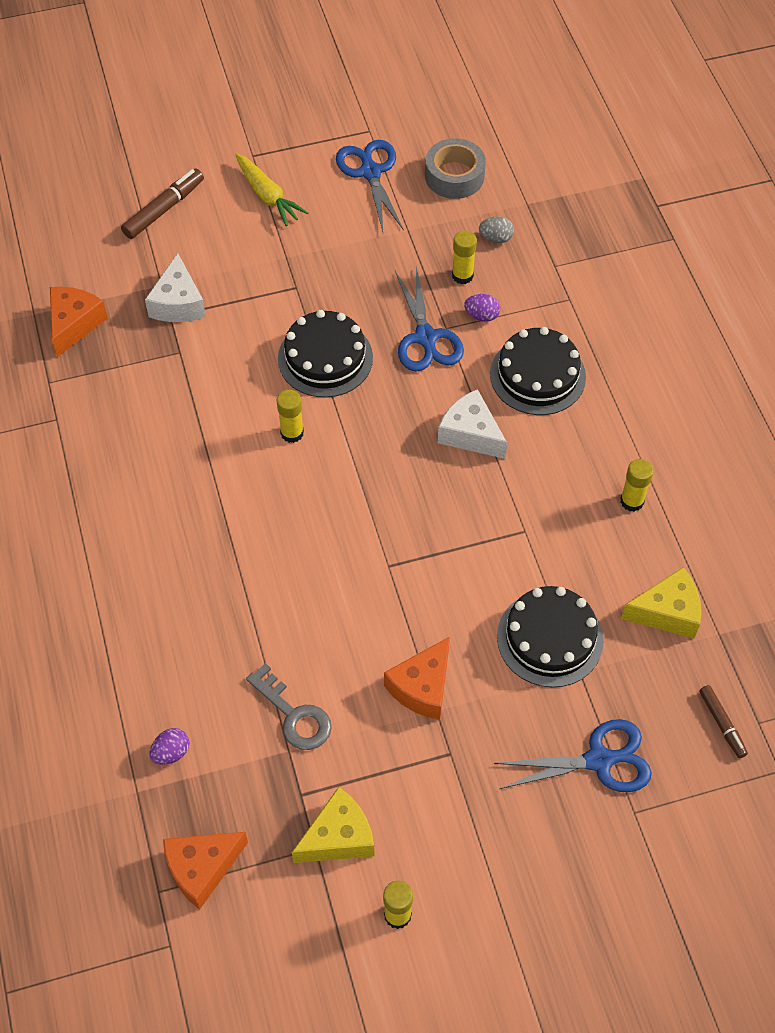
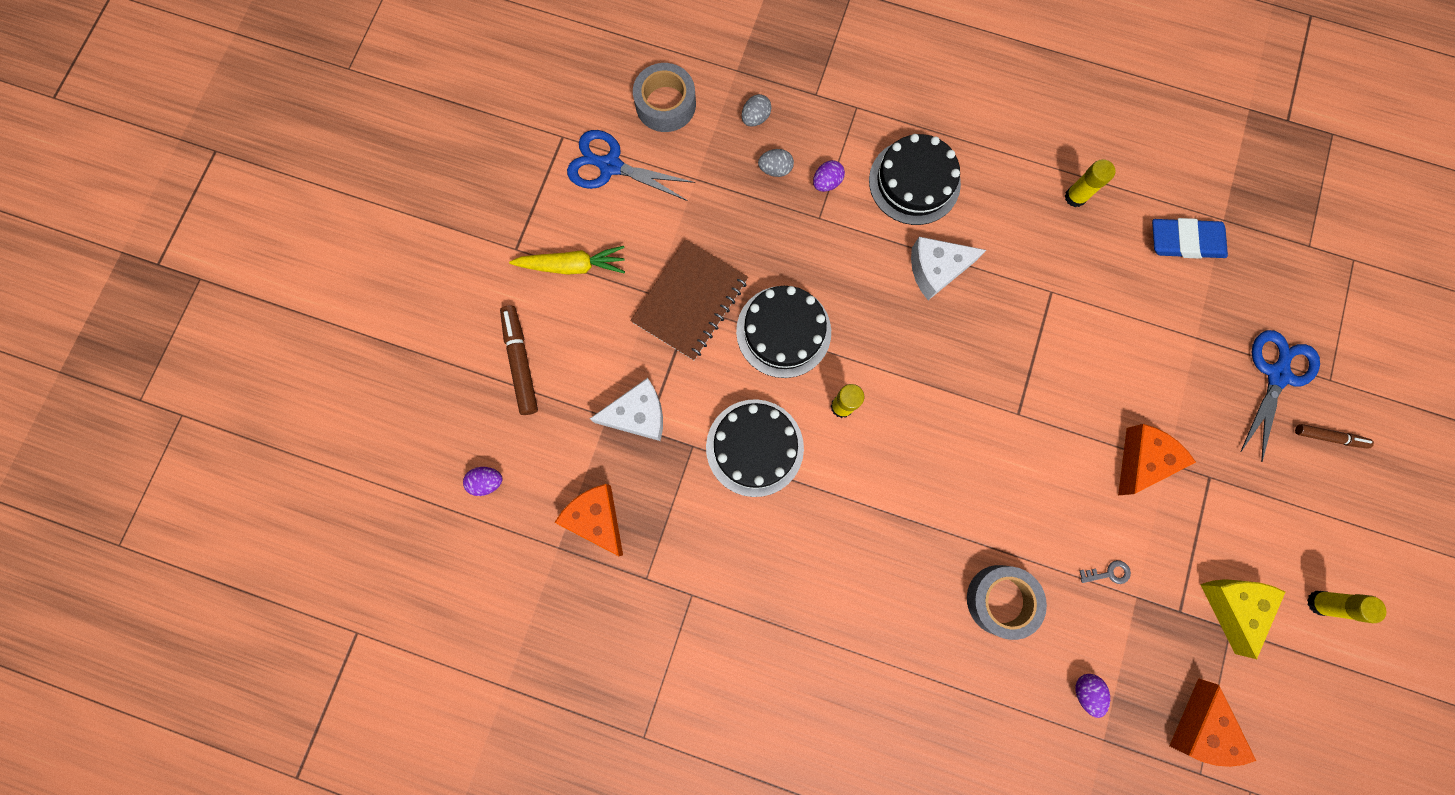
camera: 55 degrees left, 20 degrees up
(54, 242) = (487, 482): none -> purple egg
(178, 303) = (638, 415): white cheese -> white cheese turned 45 degrees counterclockwise
(208, 641) = (1001, 600): none -> grey tape
(294, 715) = (1108, 573): grey key -> grey key, size x0.52
(300, 284) = (690, 301): none -> brown notebook
(422, 687) = (1142, 460): orange cheese -> orange cheese turned 120 degrees counterclockwise
(426, 338) = (819, 240): blue scissors -> none
(462, 275) = (775, 169): yellow glue stick -> grey egg
(550, 638) = (1156, 339): black cake -> black cake (754, 447)
(667, 612) = (1185, 241): yellow cheese -> blue eraser
(722, 724) = (1297, 271): brown marker -> brown marker (1328, 437)

